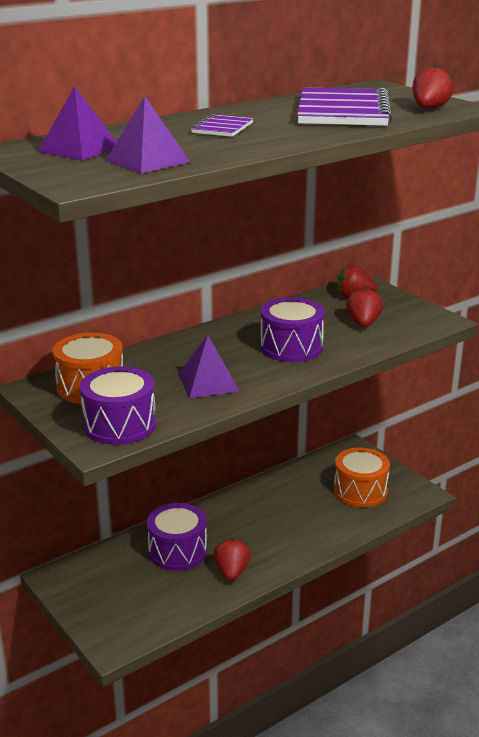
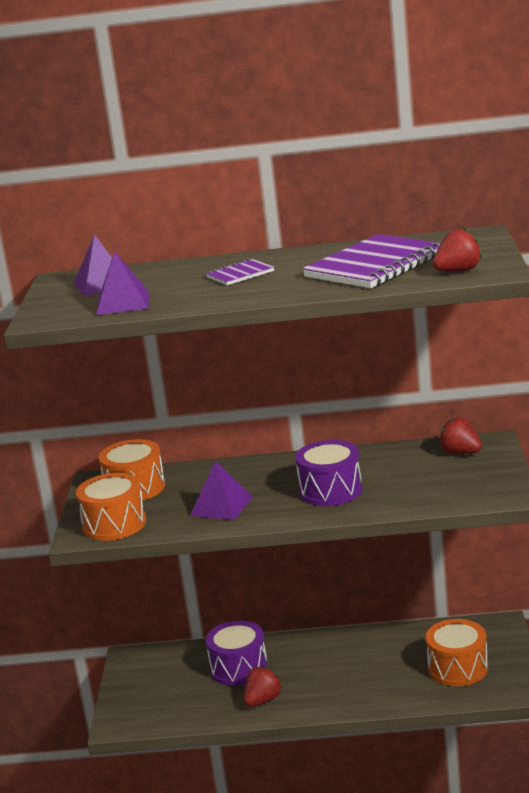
camera: 40 degrees right, 5 degrees down
(119, 425) = (114, 524): purple drum -> orange drum
(363, 323) = (428, 482): red strawberry -> none

